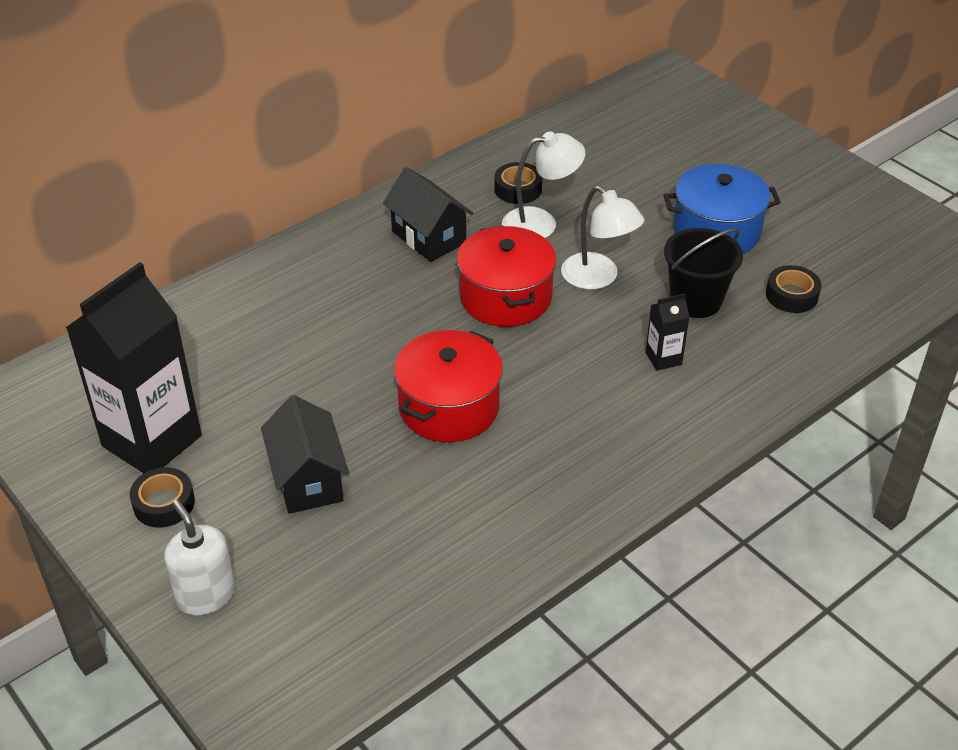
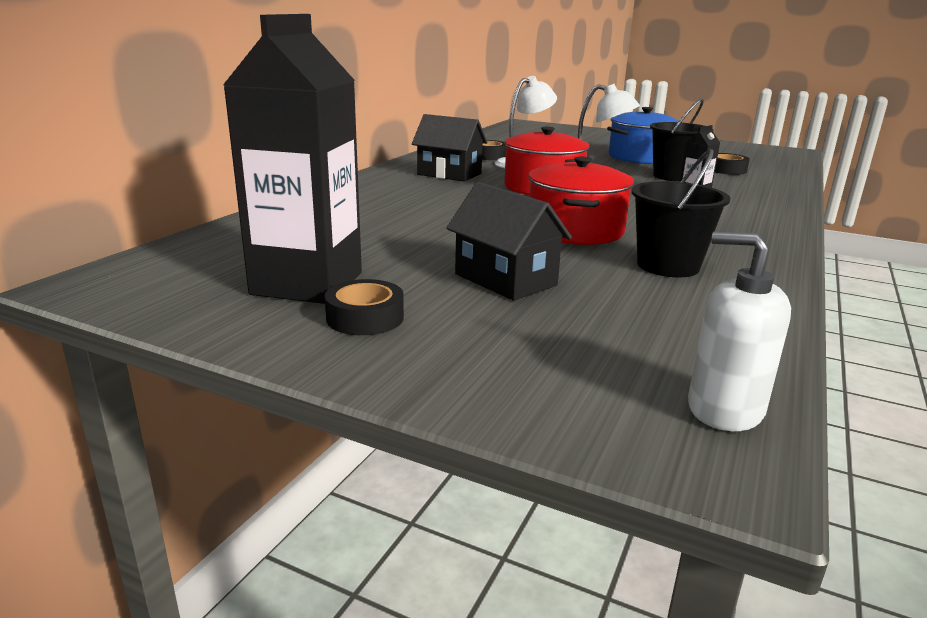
camera: 25 degrees left, 20 degrees down
(206, 595) = (494, 370): white soap dispenser -> white soap dispenser (724, 409)
(471, 498) = (668, 266): none -> black bucket

